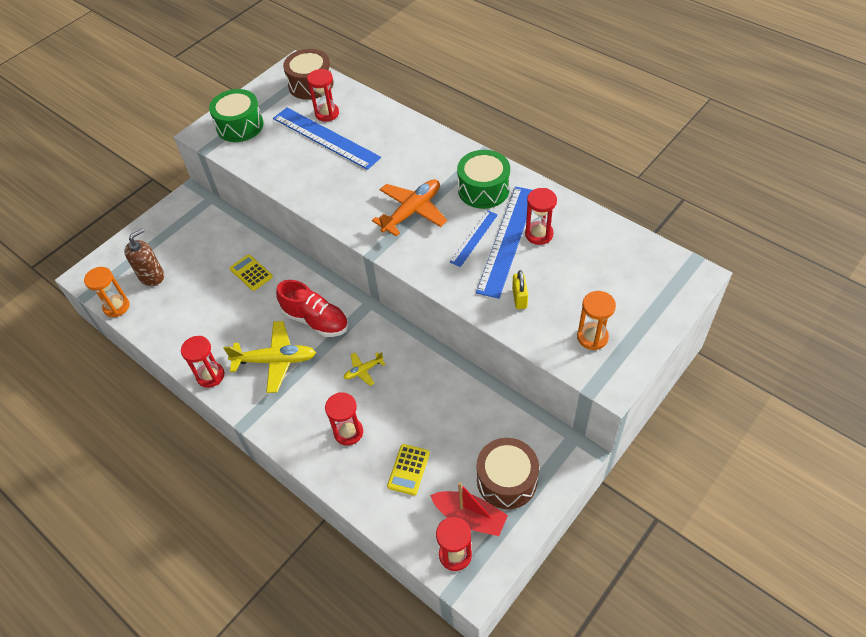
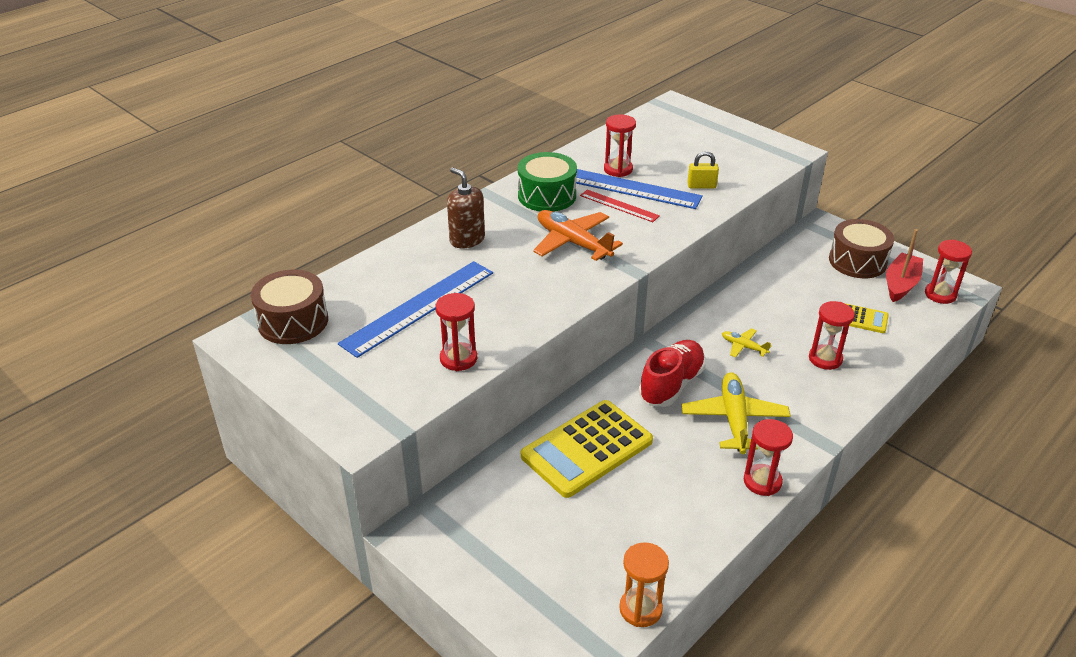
camera: 90 degrees left, 15 degrees down
(152, 276) = (580, 567): brown soap dispenser -> brown soap dispenser (467, 239)
(240, 126) = (358, 393): green drum -> none
(251, 273) = (587, 449): yellow calculator -> yellow calculator, size x2.02
(327, 113) = (367, 306): red hourglass -> red hourglass (458, 359)
(363, 370) = (743, 347): yellow plane -> yellow plane turned 150 degrees clockwise
(474, 238) = (619, 205): blue ruler -> red ruler
(592, 337) = (745, 154): orange hourglass -> none

